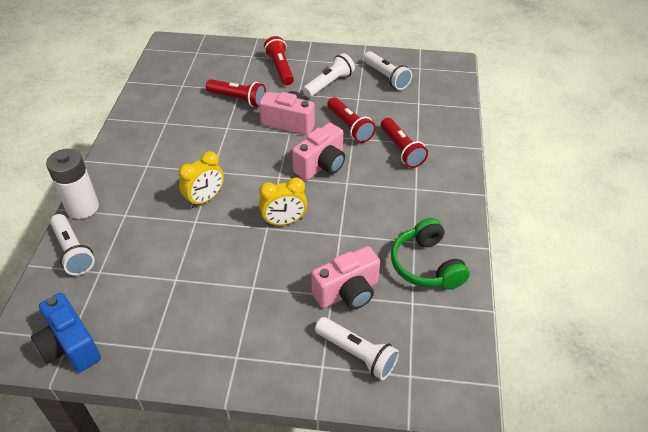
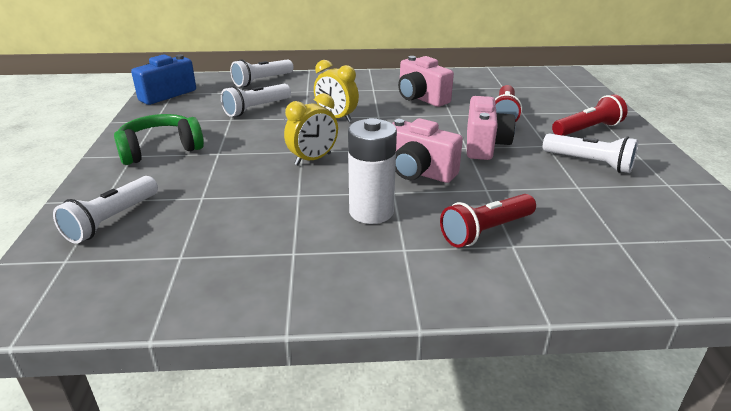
camera: 80 degrees right, 15 degrees down
(82, 207) = (312, 76): white battery -> white battery (371, 212)
(284, 222) = (313, 159): yellow clock -> yellow clock turned 105 degrees counterclockwise
(347, 292) = (204, 207): pink camera -> pink camera (421, 98)
(349, 127) = (508, 185): red flashlight -> none
(386, 77) = (657, 206): white flashlight -> white flashlight (256, 108)
(426, 265) = (247, 266): green headphones -> green headphones (160, 150)

